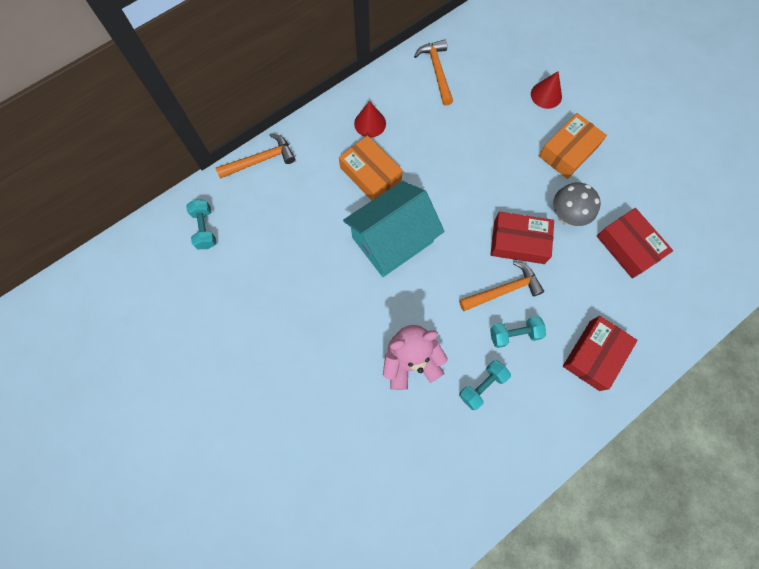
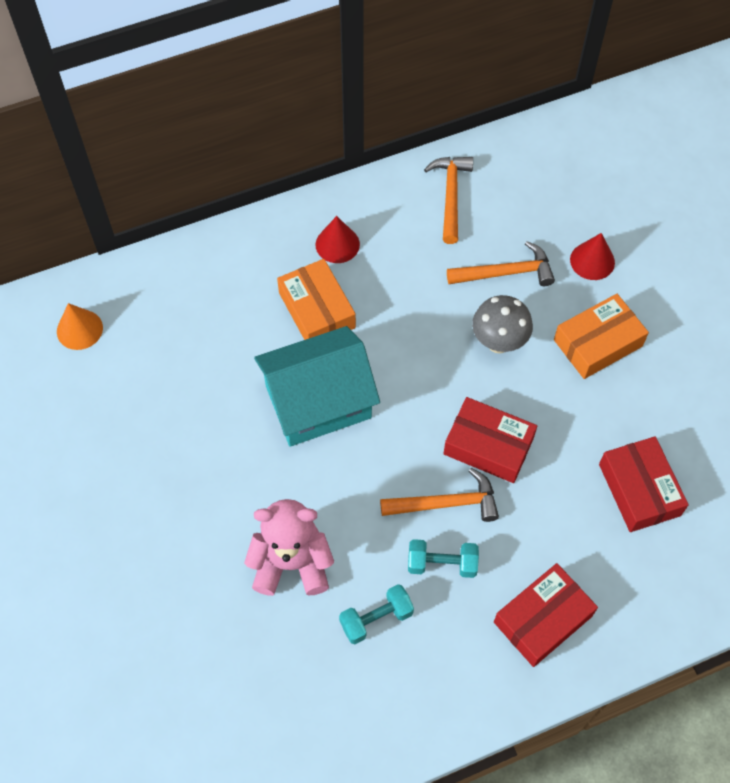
camera: 15 degrees right, 10 degrees down
(205, 229) = (79, 329): turquoise dumbbell -> orange cone
(260, 160) = (178, 259): orange hammer -> orange hammer (505, 273)
(566, 216) = (565, 428): grey mushroom -> grey mushroom (498, 342)

